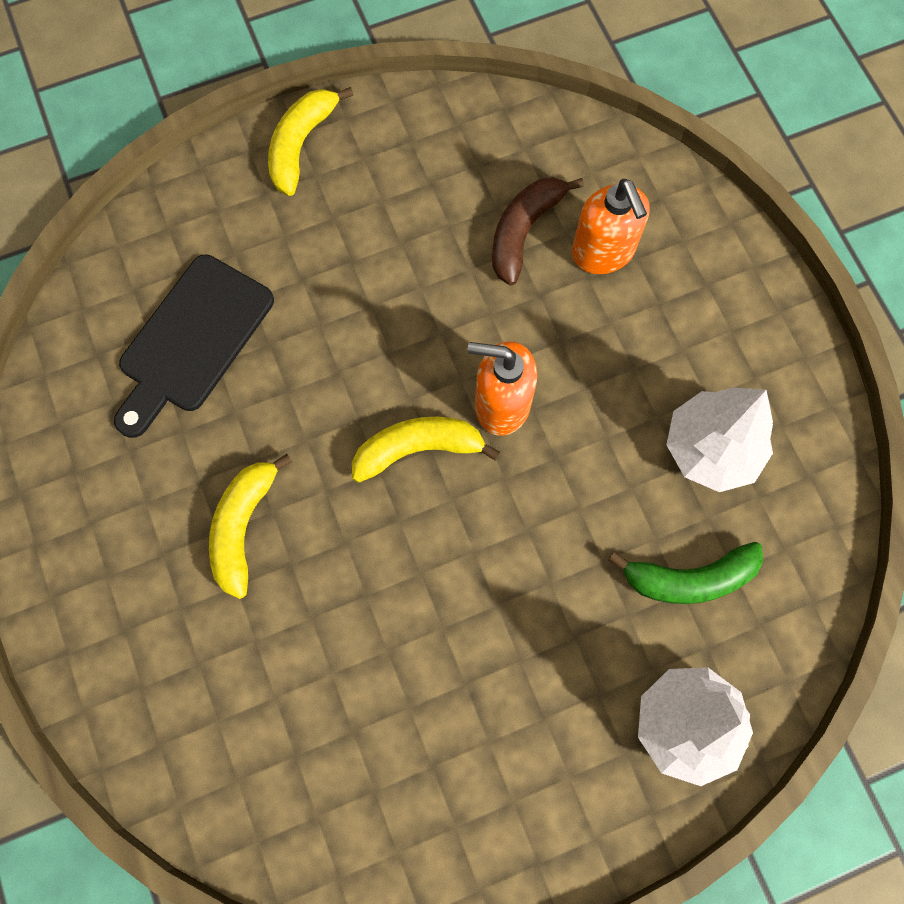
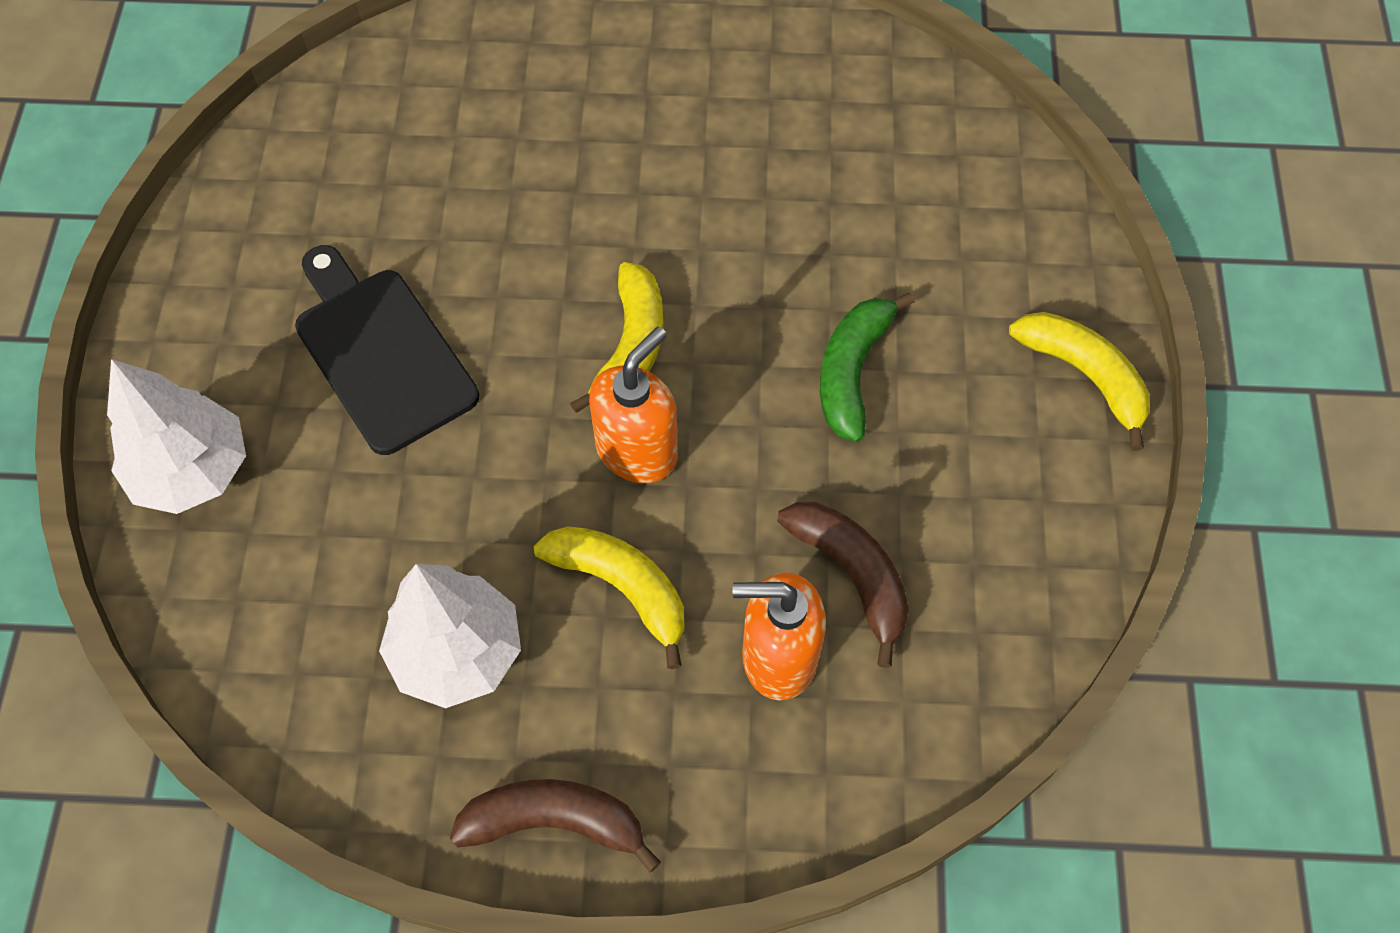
camera: 115 degrees right, 10 degrees down
(192, 340) = (868, 187): black cutting board -> black cutting board (381, 353)
(243, 527) = (635, 165): yellow banana -> yellow banana (622, 587)
(689, 578) = (330, 551): green banana -> green banana (852, 372)
(780, 334) = (555, 822): none -> brown banana

